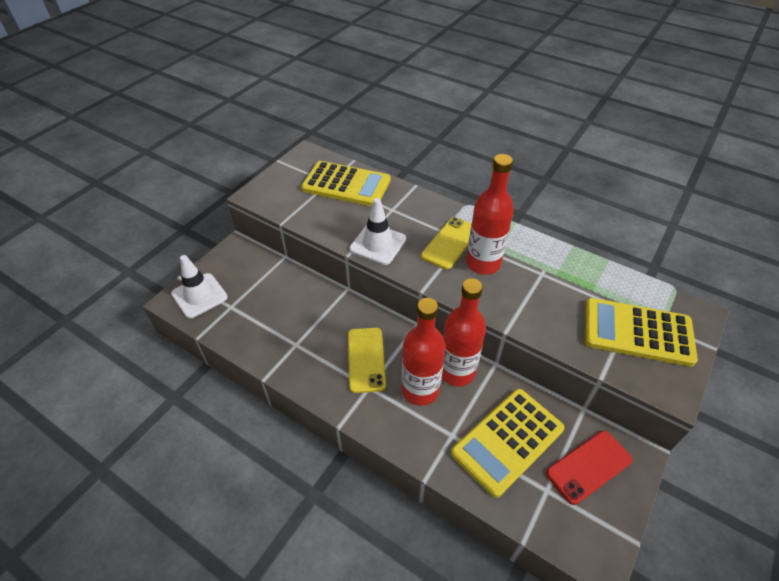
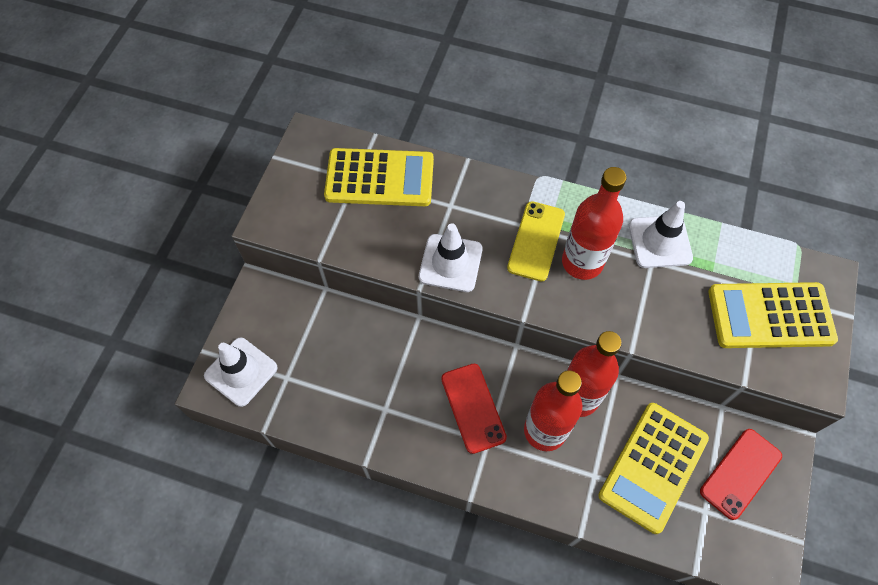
camera: 15 degrees left, 15 degrees up
(366, 359) = (473, 408): yellow phone -> red phone
(552, 262) = (660, 242): none -> white traffic cone

